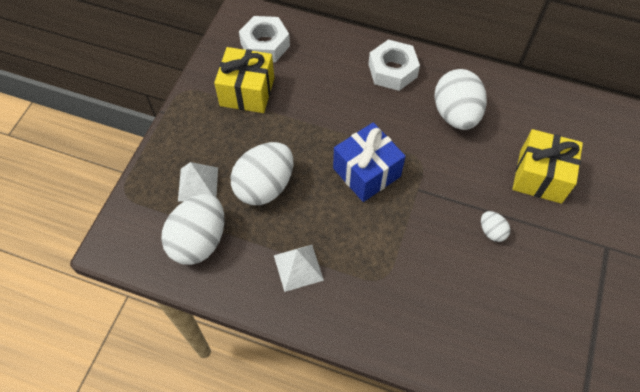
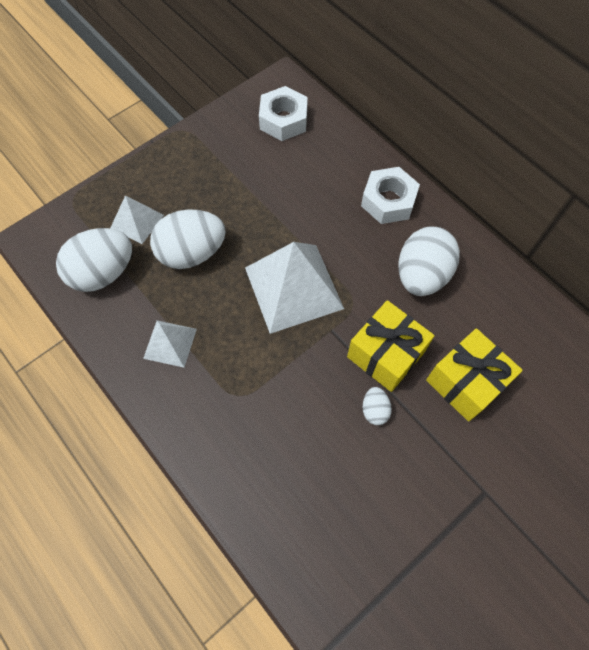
camera: 30 degrees right, 5 degrees up
(247, 92) = (237, 157): yellow gift -> yellow gift (385, 354)
(366, 172) = (293, 287): blue gift -> white pyramid

